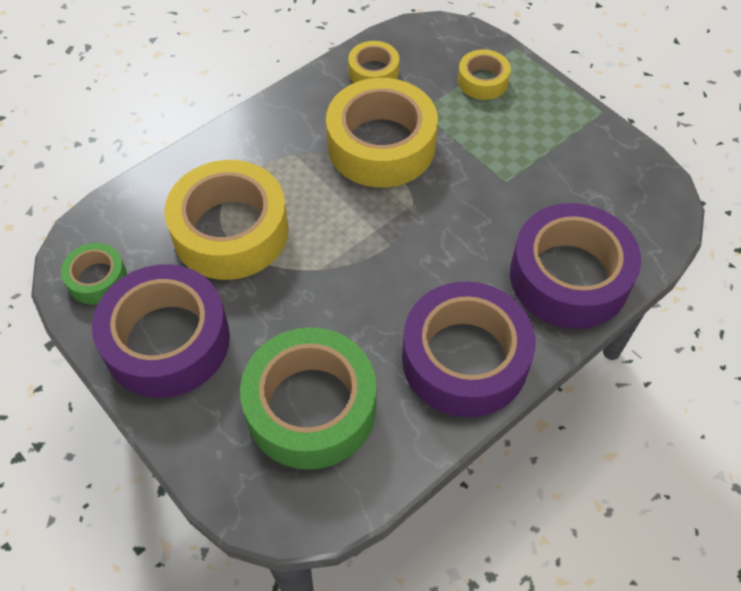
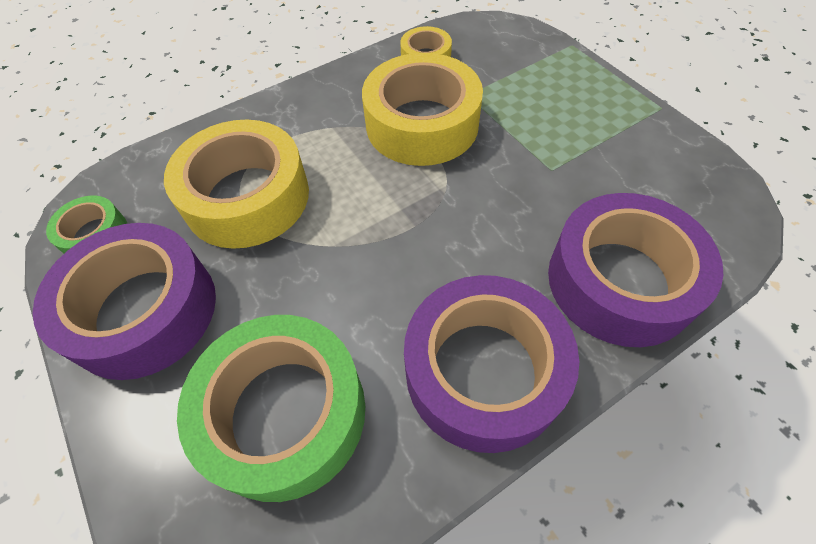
camera: 10 degrees right, 0 degrees up
(482, 81) = (535, 72): yellow tape -> none

